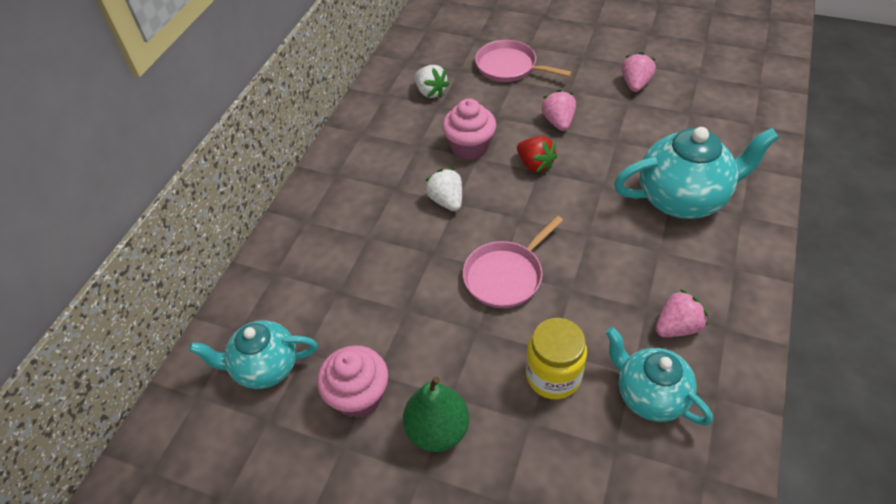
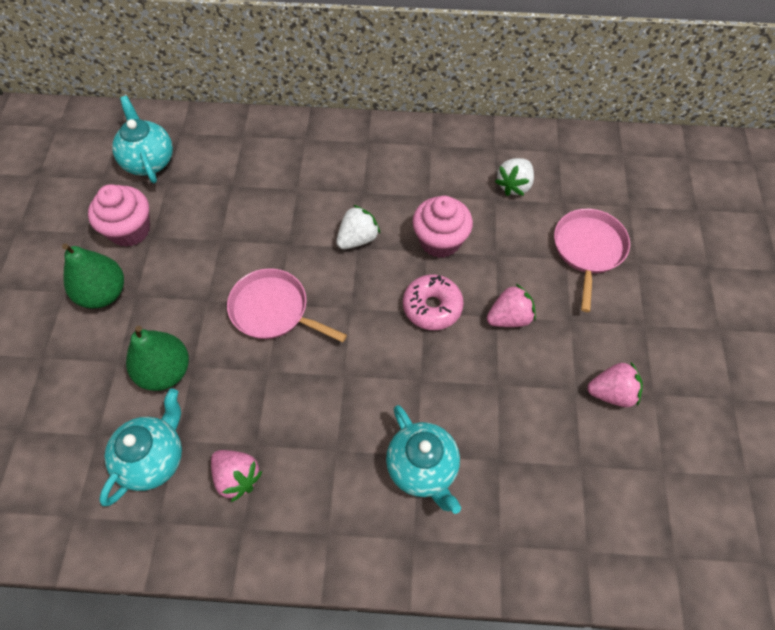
camera: 70 degrees right, 10 degrees up
(535, 165) = (432, 307): red strawberry -> pink donut
(553, 376) = (165, 371): yellow jar -> green pear
(682, 198) = (422, 468): turquoise teapot -> turquoise teapot, size x0.66

